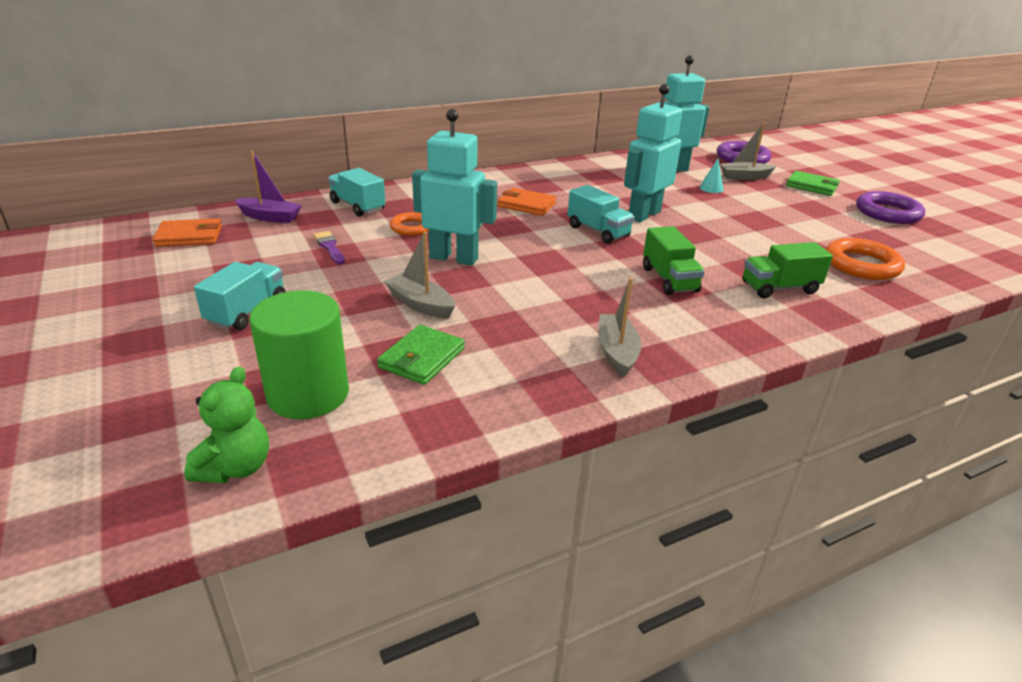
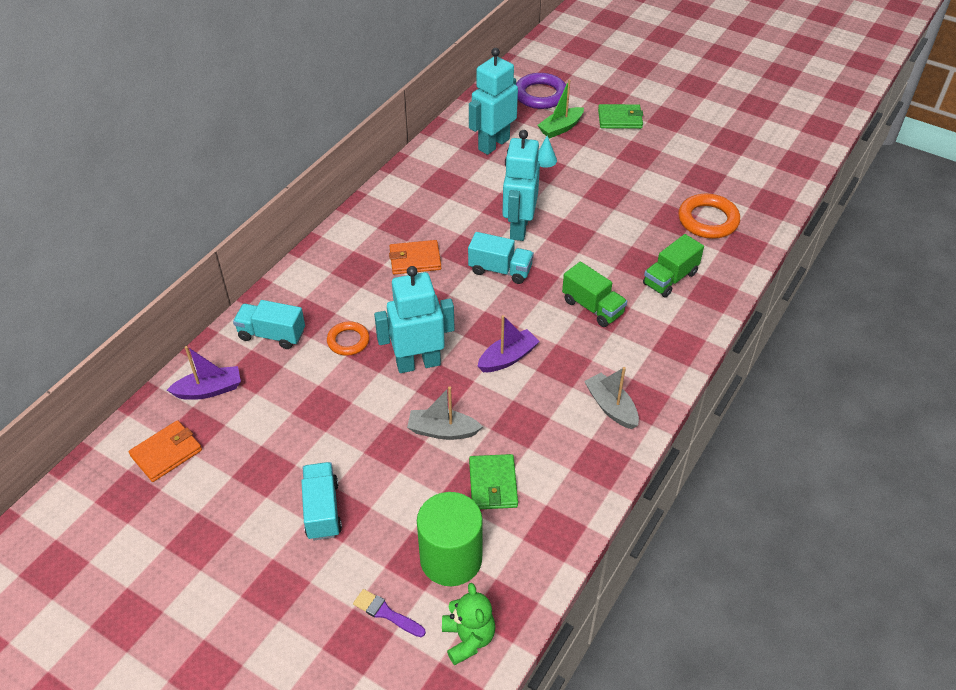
camera: 30 degrees left, 15 degrees up
(329, 247) = (305, 402): purple brush -> purple brush (386, 613)
(542, 282) = (508, 358): none -> purple boat
(744, 177) = (560, 128): grey boat -> green boat
(887, 213) = (693, 136): purple ring -> none

